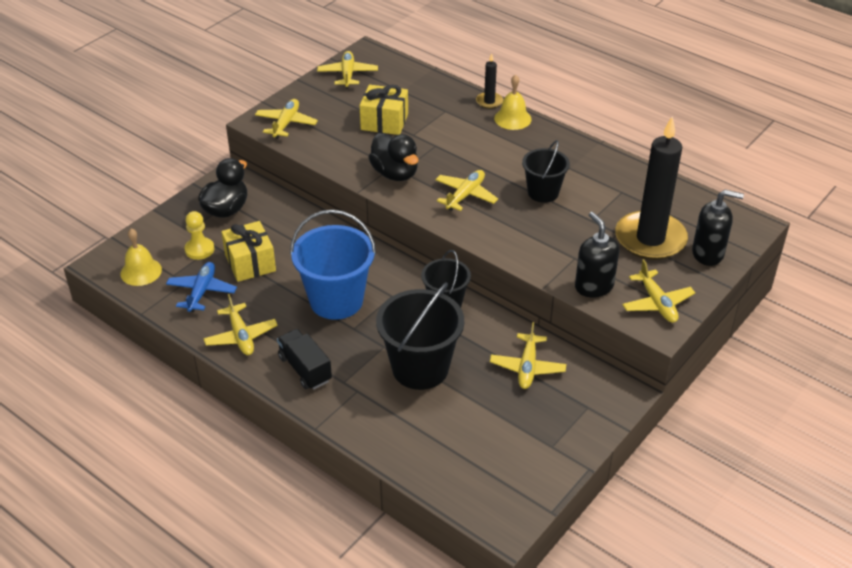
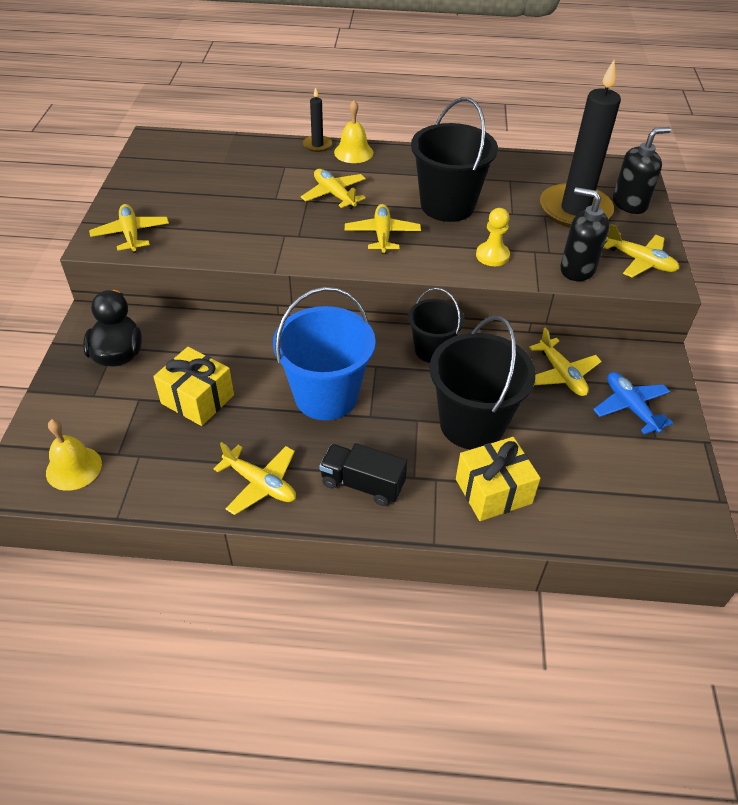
camera: 35 degrees left, 5 degrees up
(199, 249) = (125, 411): yellow pawn -> yellow pawn (492, 255)
(201, 292) = (170, 456): blue plane -> blue plane (630, 407)
(348, 74) = (153, 165): yellow plane -> yellow plane (334, 195)
(384, 122) = (235, 196): yellow gift -> yellow gift (493, 491)
(395, 173) = (294, 240): black duck -> none
(543, 192) = (447, 205): black bucket -> black bucket, size x1.65

